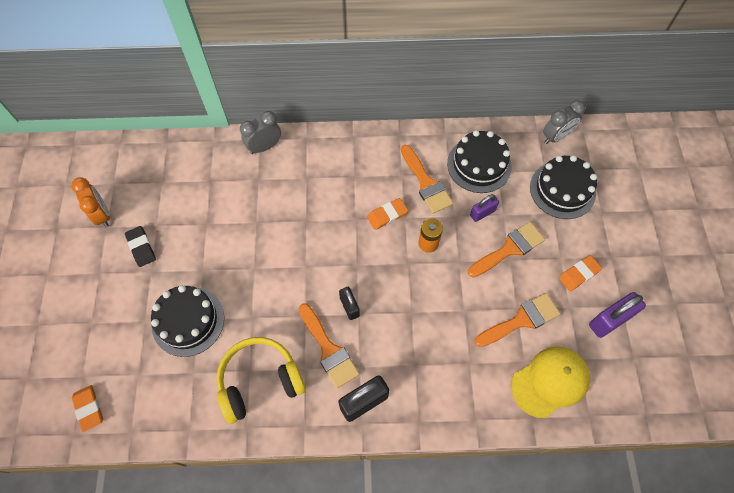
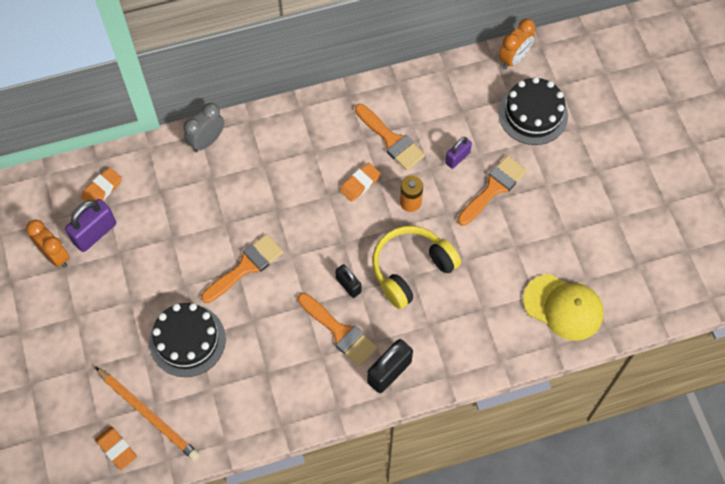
camera: 15 degrees left, 0 degrees up
(129, 383) = (148, 414): none -> orange pencil
(141, 247) = (111, 279): black eraser -> none
(260, 381) = (280, 379): yellow headphones -> yellow headphones (411, 269)
(479, 165) = (441, 108): black cake -> none
(521, 320) = (522, 256): orange brush -> orange brush (246, 267)
(550, 382) = (563, 307): yellow cap -> yellow cap turned 75 degrees clockwise
(556, 137) = (514, 59): grey clock -> orange clock
(578, 274) = (568, 197): orange eraser -> orange eraser (102, 189)
(609, 320) = (607, 235): purple padlock -> purple padlock (95, 233)

